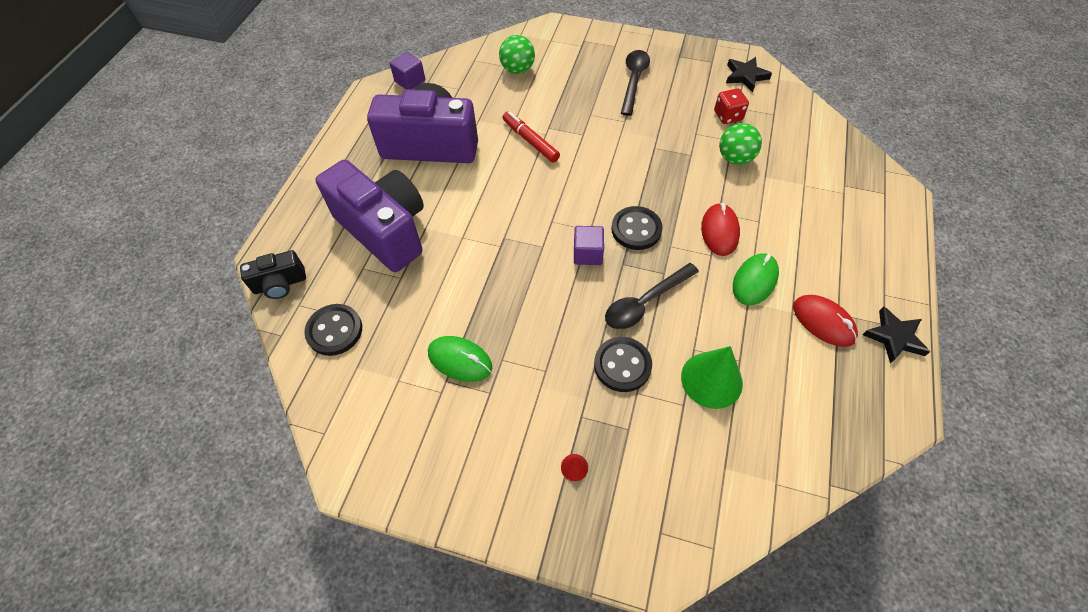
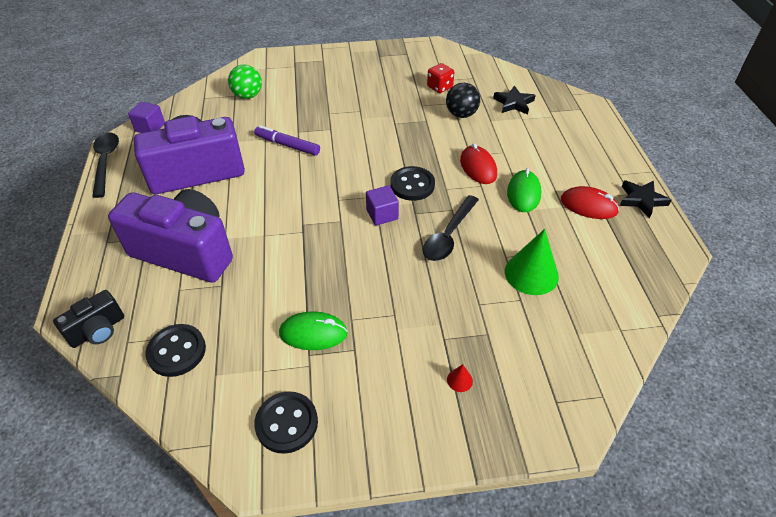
camera: 25 degrees left, 10 degrees down
(530, 141) = (288, 145): red marker -> purple marker
(622, 365) = (456, 288): black button -> black button (287, 423)
(634, 80) = (352, 80): black spoon -> black spoon (106, 162)
(735, 158) = (461, 114): green ball -> black ball
(745, 76) = (438, 57): black star -> black star (513, 103)

